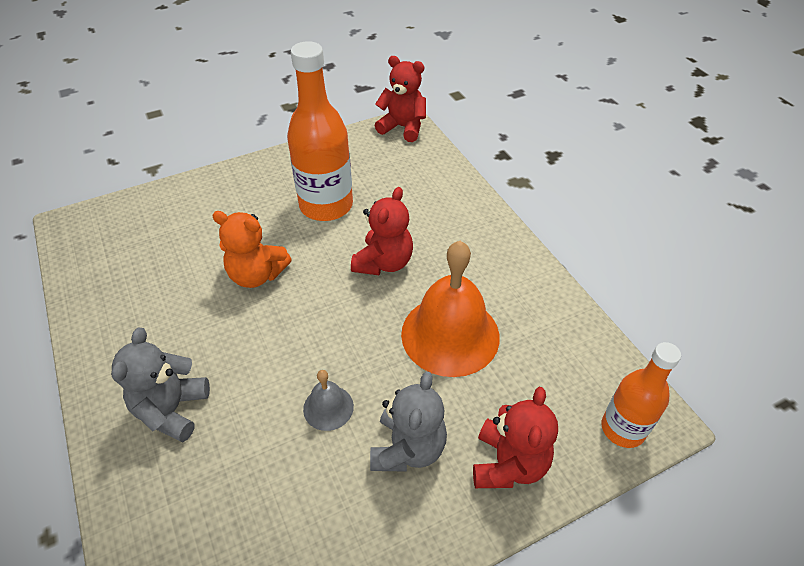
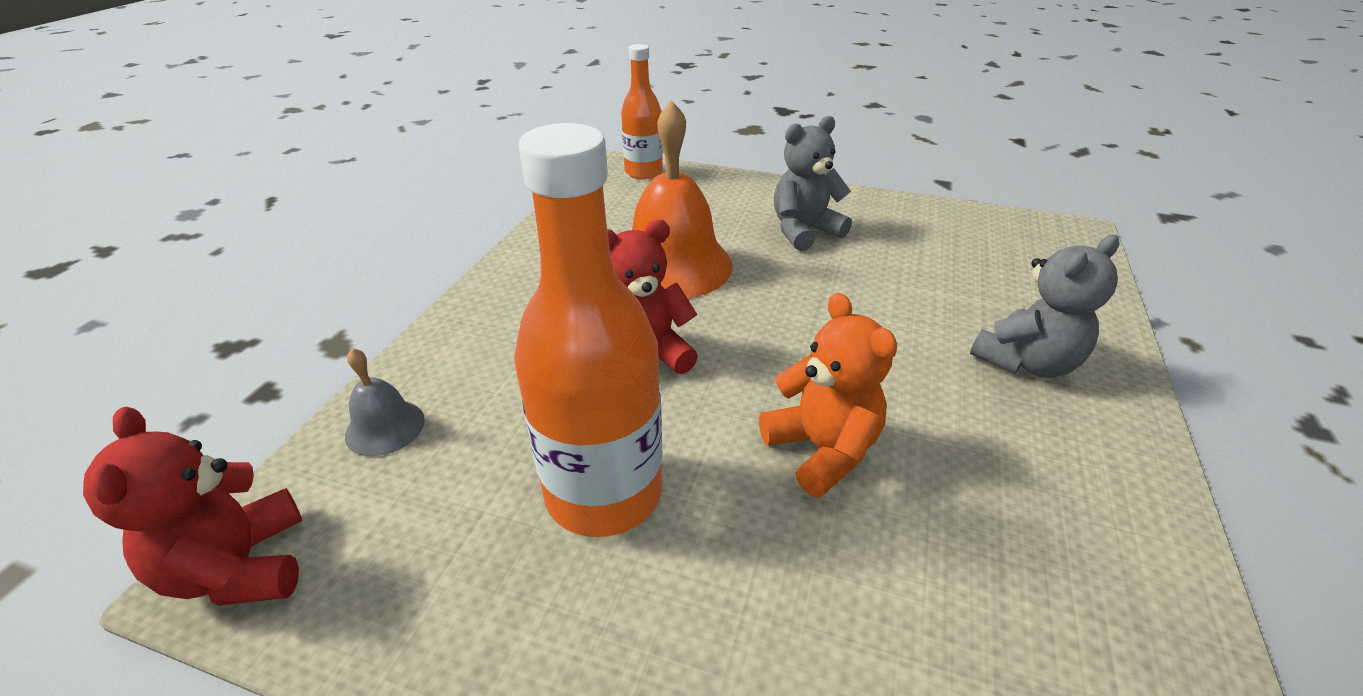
camera: 135 degrees left, 10 degrees down
(328, 407) = (847, 281): grey bell -> grey bell (385, 427)
(508, 464) = (741, 195): red teddy bear -> none

